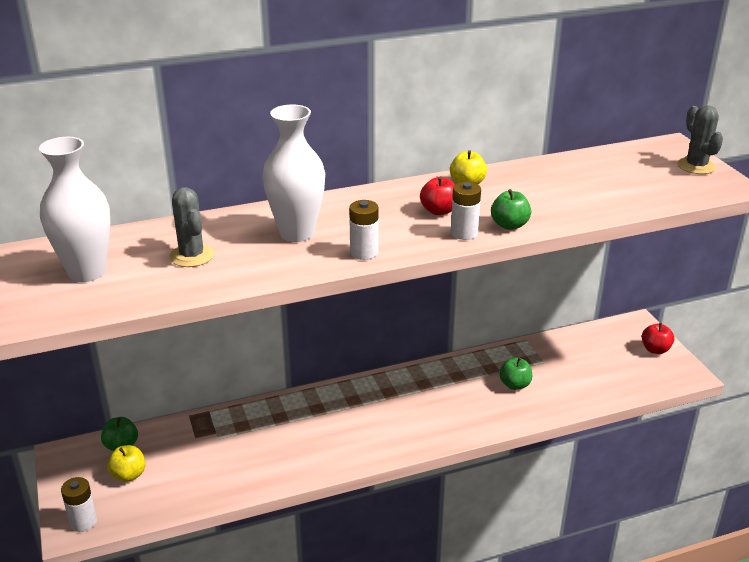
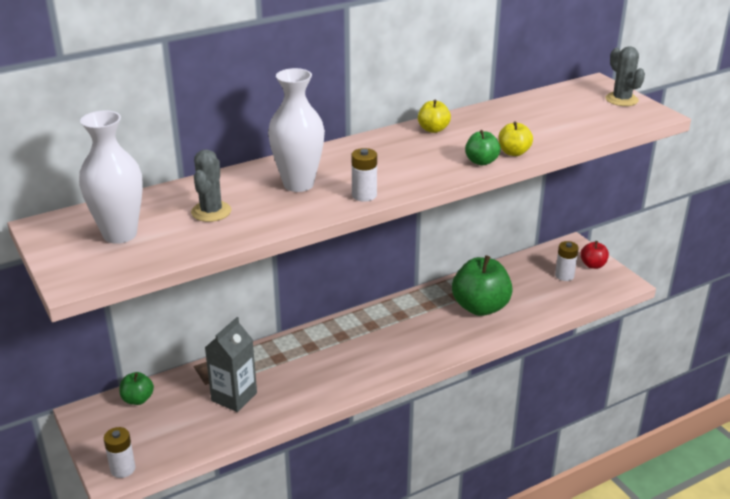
camera: 10 degrees left, 0 degrees up
(128, 475) = (153, 424): yellow apple -> yellow apple (513, 152)
(192, 256) = (211, 212): grey cactus -> grey cactus turned 45 degrees clockwise
(221, 455) = (234, 397): none -> grey carton
(439, 211) = (416, 155): red apple -> none
(464, 233) = (445, 171): white battery -> white battery (564, 275)
(514, 385) = (480, 307): green apple -> green apple, size x2.02

